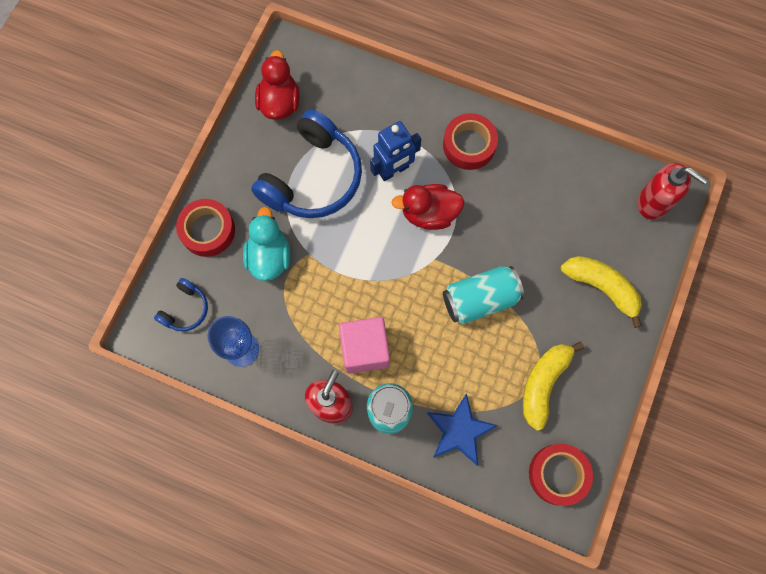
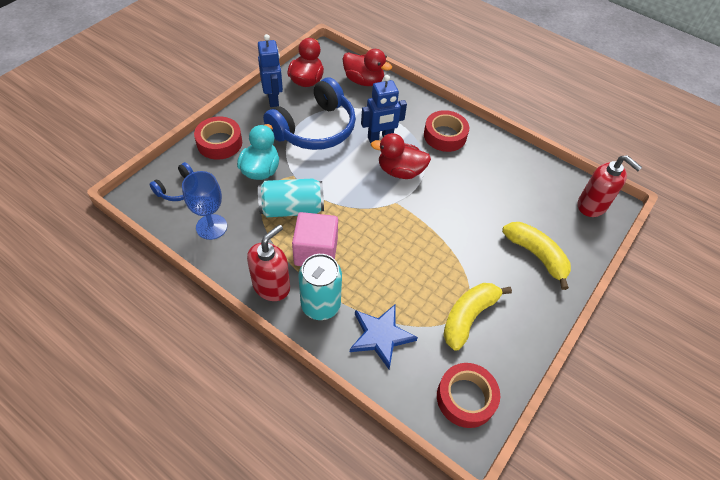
camera: 10 degrees right, 20 degrees down
(248, 144) = (273, 99): none -> blue robot
(350, 83) = (363, 81): none -> red duck
(480, 299) = (427, 239): turquoise can -> turquoise can (292, 209)

